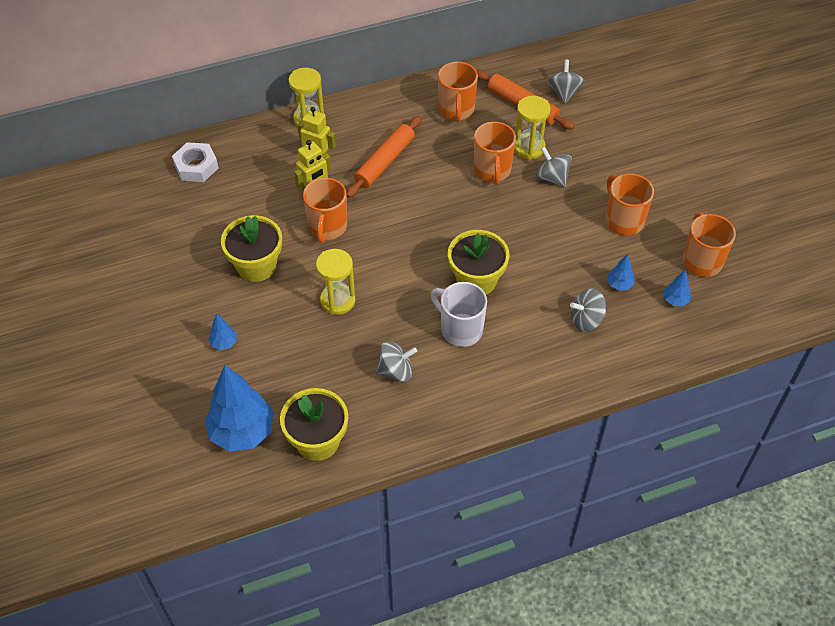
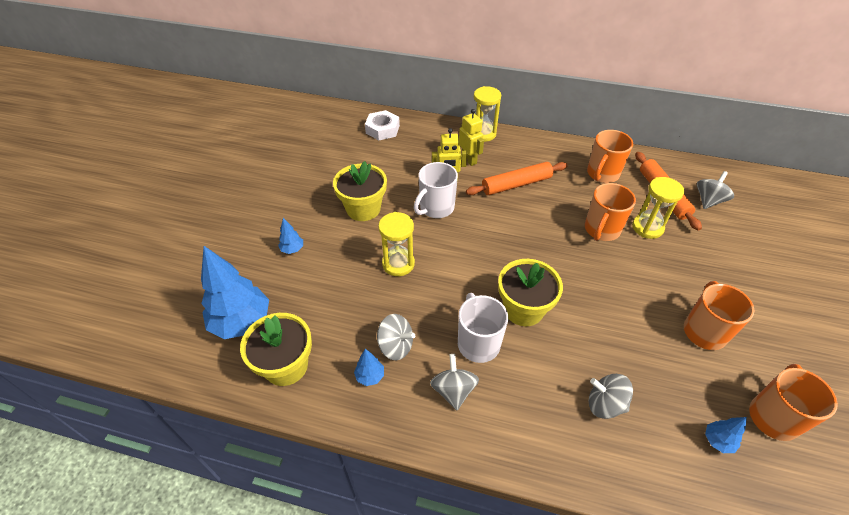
camera: 35 degrees right, 5 degrees down
(327, 227) = (436, 208): orange mug -> white mug
(552, 178) = (653, 261): grey spinning top -> grey spinning top (453, 390)
(619, 285) = (662, 389): blue tree -> blue tree (370, 376)

